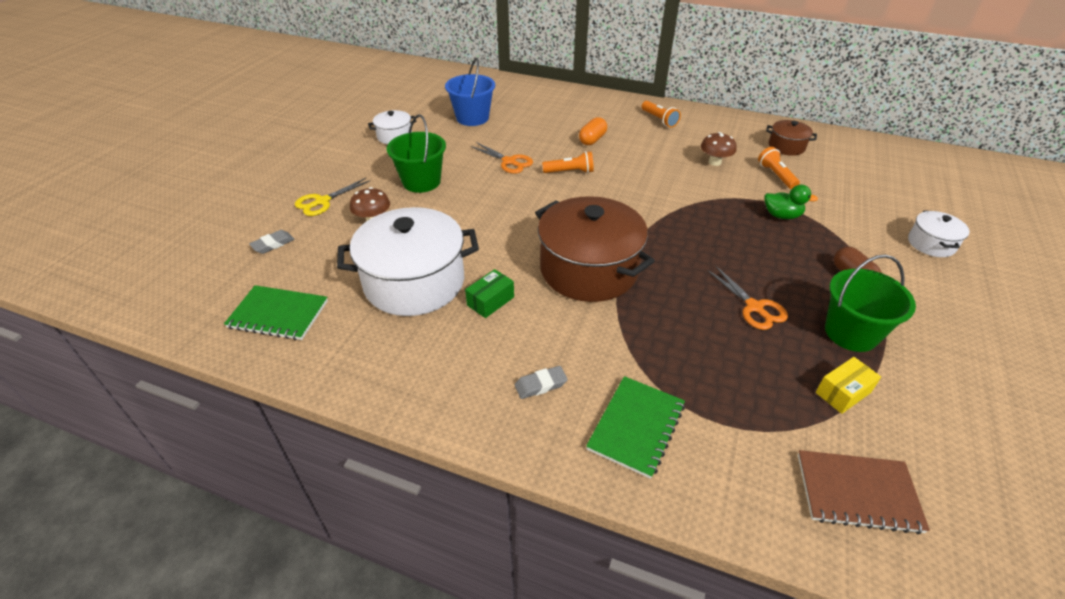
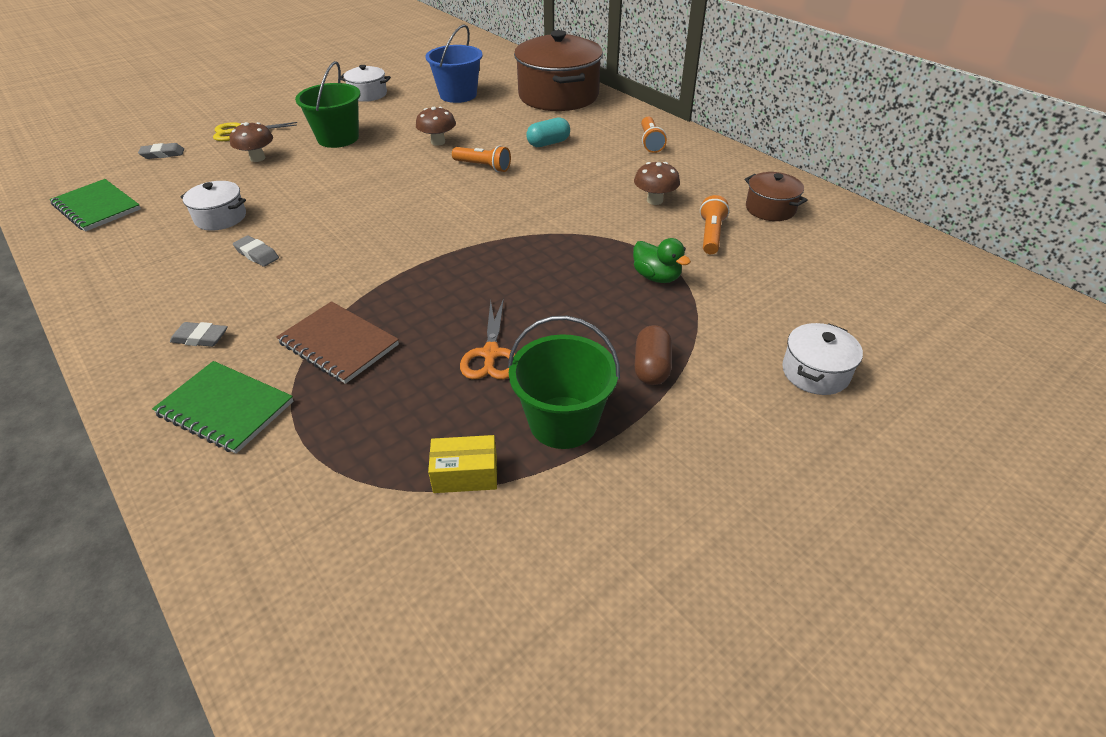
camera: 30 degrees right, 0 degrees up
(414, 282) = (220, 218): white pot -> white pot, size x0.47
(490, 301) = (257, 254): green box -> grey eraser
(509, 162) = (438, 142): orange scissors -> brown mushroom
(589, 270) = (377, 259): brown pot -> brown pot (558, 96)
(592, 140) = (548, 143): orange capsule -> turquoise capsule
(636, 427) = (226, 408): green notebook -> green notebook turned 60 degrees clockwise
(857, 492) = (339, 572): brown notebook -> brown notebook (339, 344)

